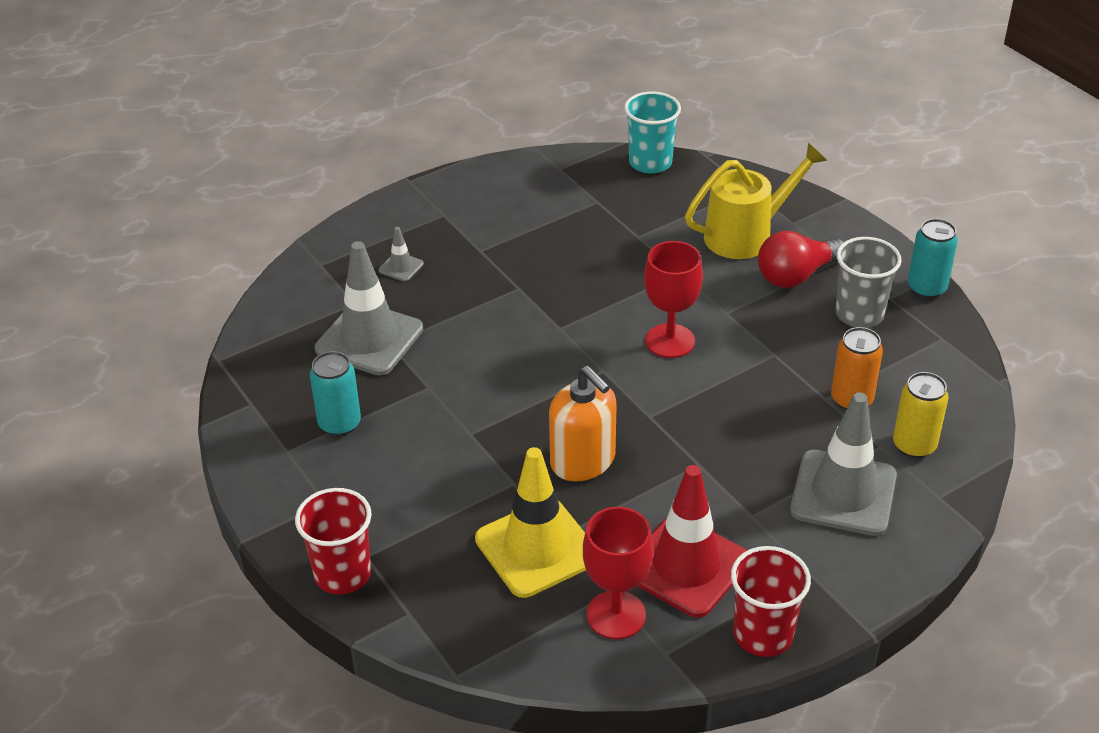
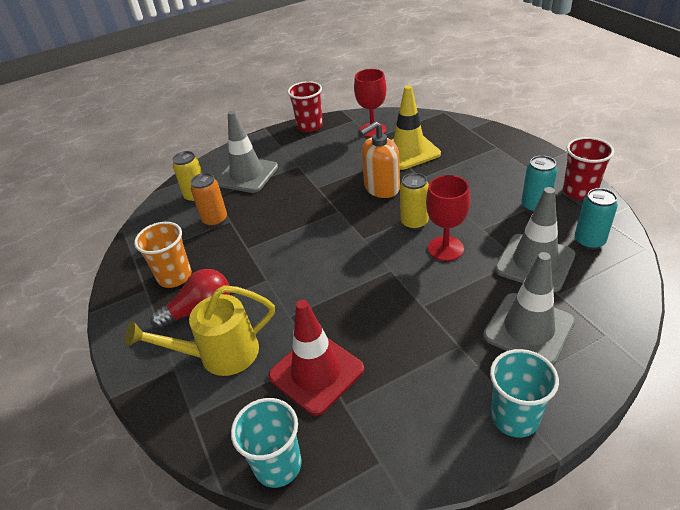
camera: 170 degrees left, 0 degrees up
(342, 574) = (506, 140): red cup -> red cup (579, 191)
(401, 267) = (528, 329): grey traffic cone -> grey traffic cone, size x2.30
(436, 199) = (514, 417): none -> turquoise cup
(527, 396) = (414, 222): none -> yellow can
(583, 461) = (381, 188): orange soap dispenser -> orange soap dispenser turned 90 degrees counterclockwise
(670, 341) = (313, 258): red goblet -> red goblet (445, 248)
(686, 566) = (336, 146): red traffic cone -> red traffic cone (316, 373)
(859, 314) = (174, 276): grey cup -> orange cup
(926, 288) = (114, 296): turquoise can -> turquoise can (589, 241)

